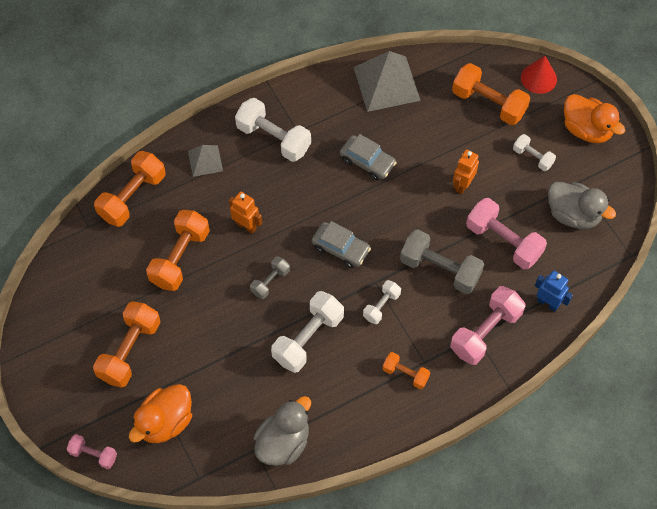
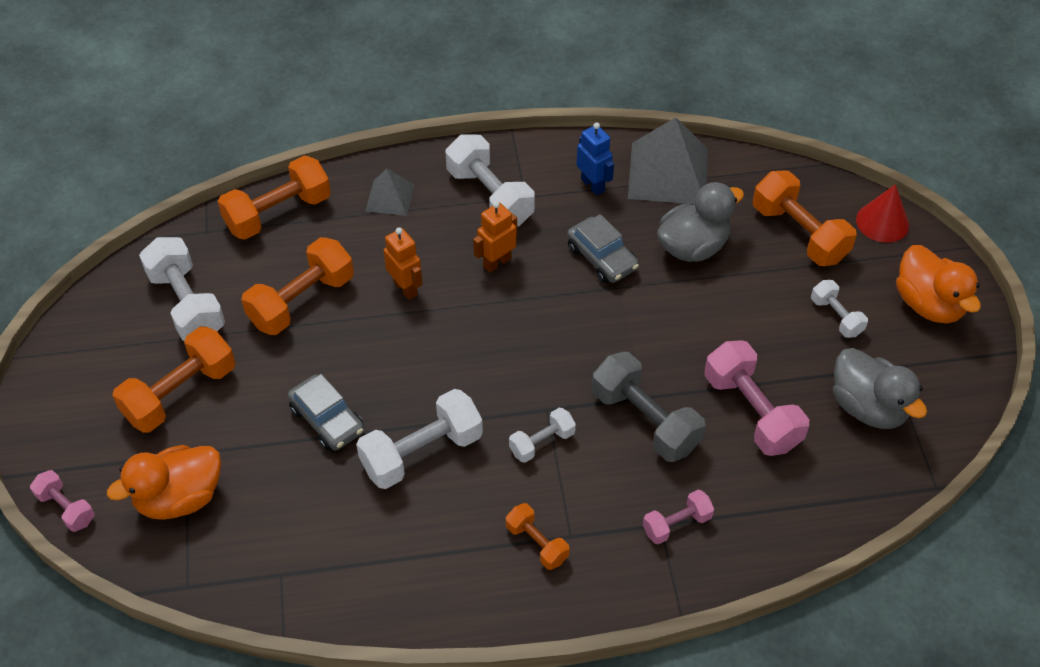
camera: 20 degrees right, 10 degrees down
(102, 285) = (187, 304): none -> white dumbbell
(270, 282) = (404, 365): grey dumbbell -> none
(283, 442) = (324, 578): grey duck -> grey duck (693, 246)
(341, 248) = (518, 353): grey car -> grey car (327, 420)
(462, 185) = (721, 323): orange robot -> orange robot (497, 262)
(485, 332) = (676, 524): pink dumbbell -> pink dumbbell, size x0.55
(548, 303) = (785, 514): blue robot -> blue robot (593, 185)

